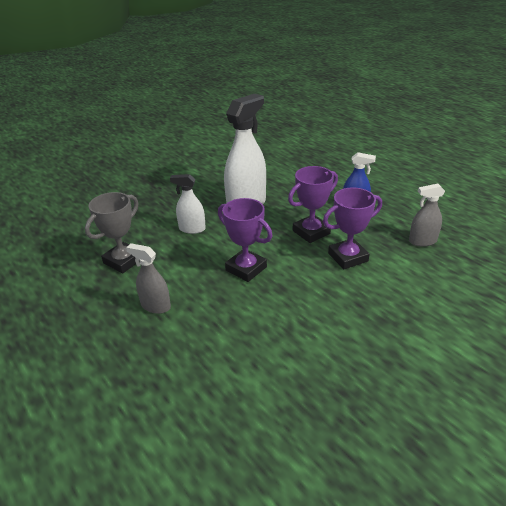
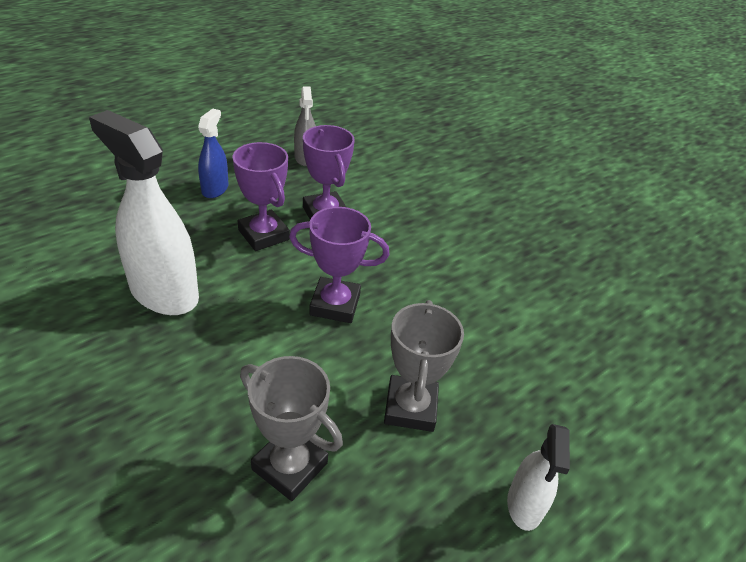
camera: 95 degrees left, 5 degrees up
(155, 306) = (410, 407): grey spray bottle -> grey trophy
(192, 229) = (214, 366): white spray bottle -> white spray bottle (524, 505)
(246, 268) = (335, 304): purple trophy -> purple trophy turned 60 degrees clockwise

